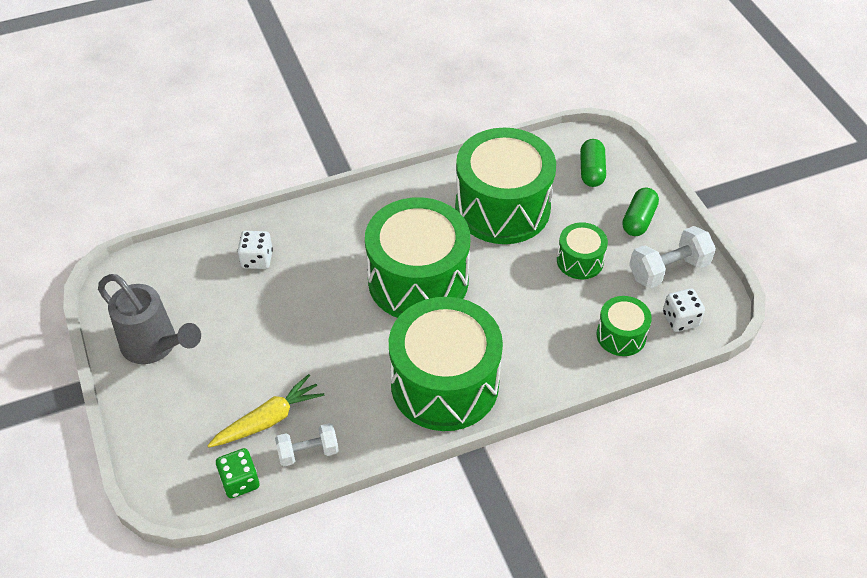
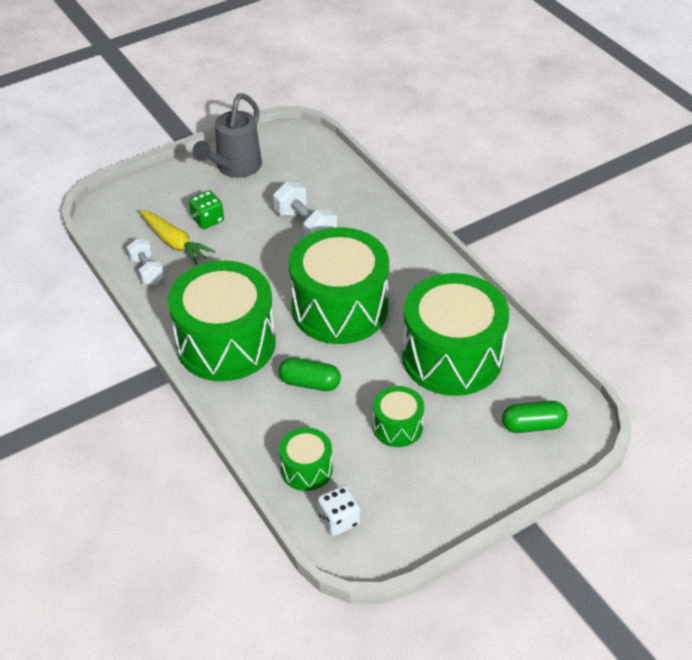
camera: 80 degrees right, 5 degrees down
(240, 481) = (117, 239): green dice -> green dice (207, 220)
(257, 259) = (337, 203): white dice -> none
(638, 220) = (472, 473): green capsule -> green capsule (310, 383)
(668, 270) = (406, 505): white dumbbell -> white dumbbell (305, 226)

